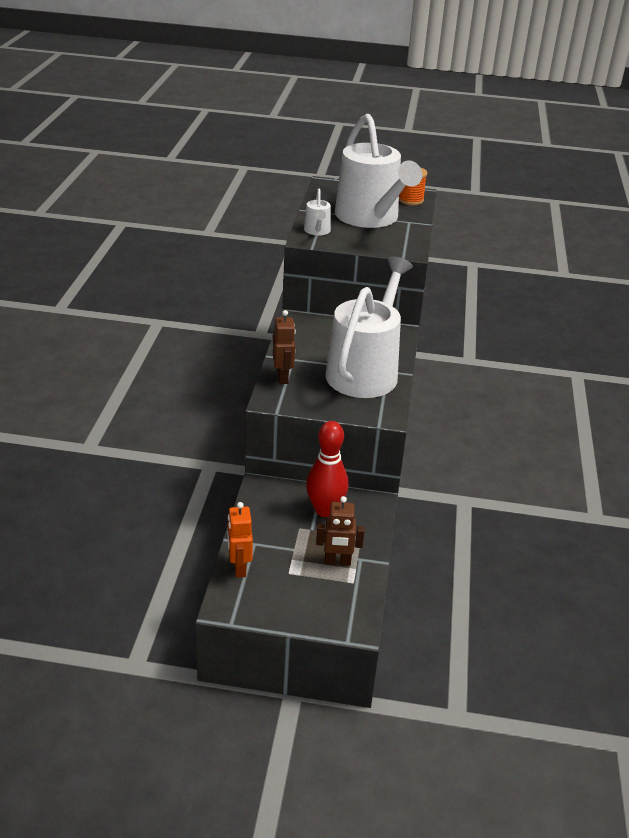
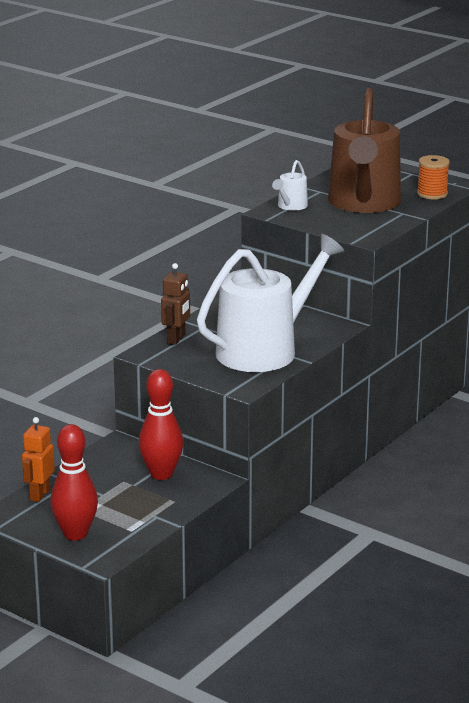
camera: 30 degrees right, 10 degrees down
(309, 604) = (75, 534): none -> red bowling pin
(337, 562) = (132, 513): brown robot -> none
(370, 217) = (364, 203): white watering can -> brown watering can

